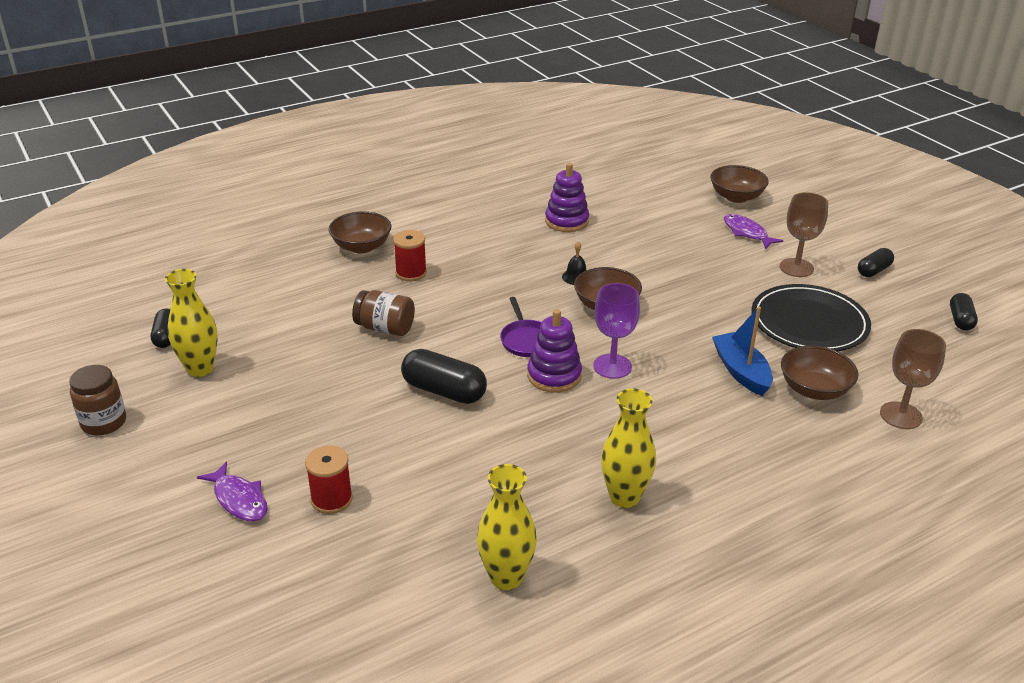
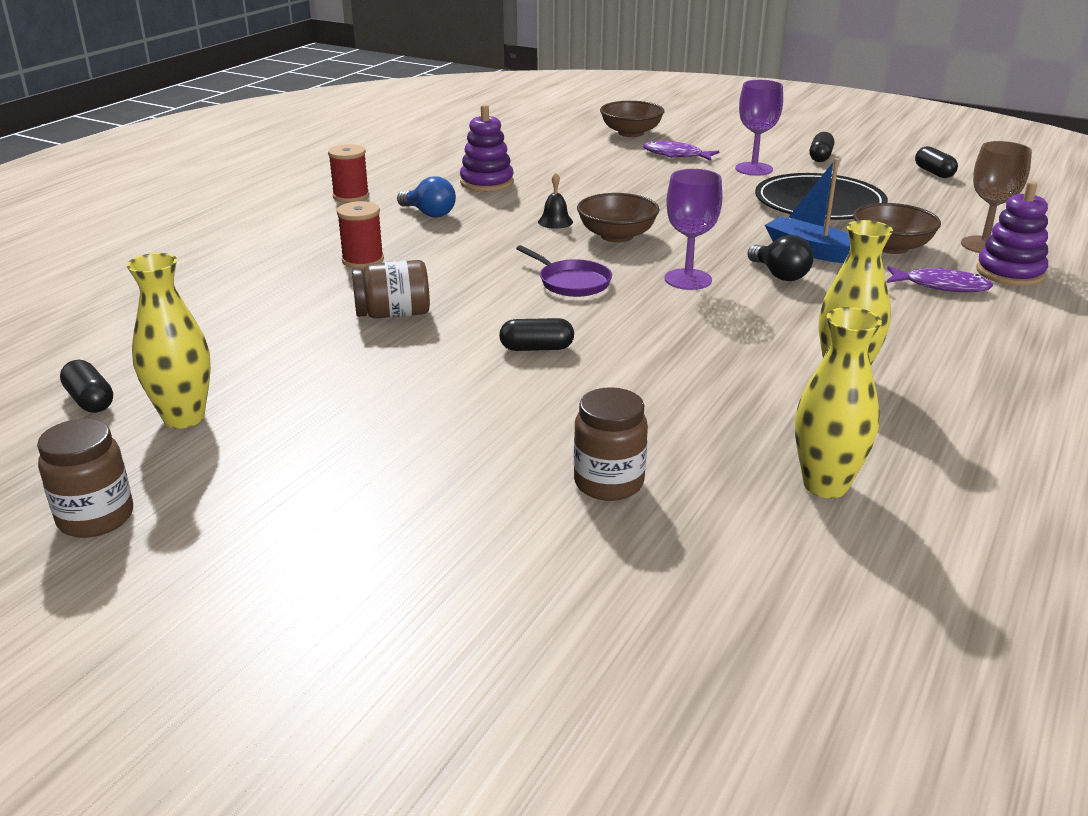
camera: 30 degrees left, 5 degrees down
(239, 499) = (408, 530): purple fish -> purple fish (941, 286)
(331, 499) = (532, 487): red spool -> red spool (351, 196)
(361, 247) = (270, 252): brown bowl -> none
(377, 515) = (608, 483): none -> brown jar
(444, 391) = (536, 348): black capsule -> black capsule, size x0.60
(496, 241) = (429, 214): none -> blue light bulb
(554, 376) = (639, 302): purple stacking toy -> purple stacking toy (1010, 273)
(687, 386) = (779, 275): none -> black light bulb
(796, 268) = (754, 169): brown goblet -> purple goblet

